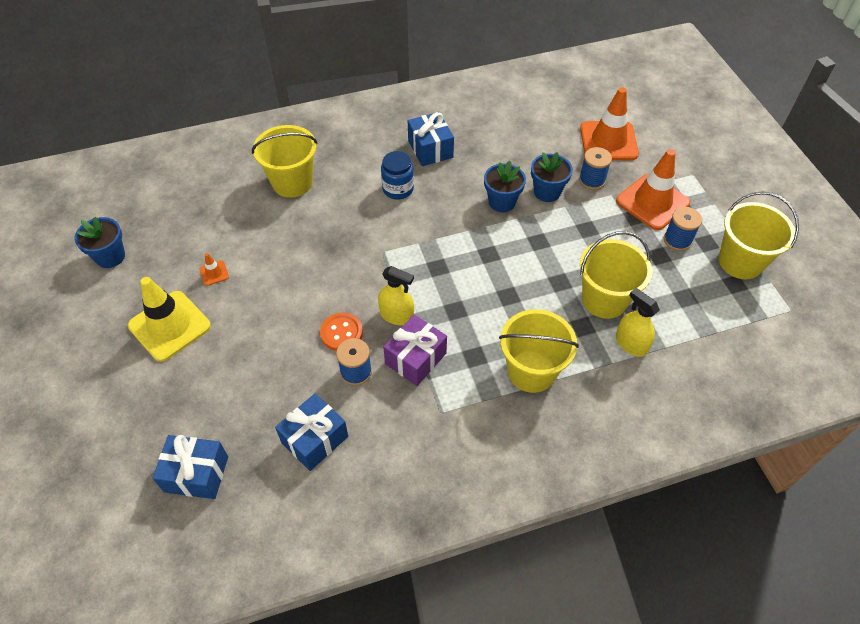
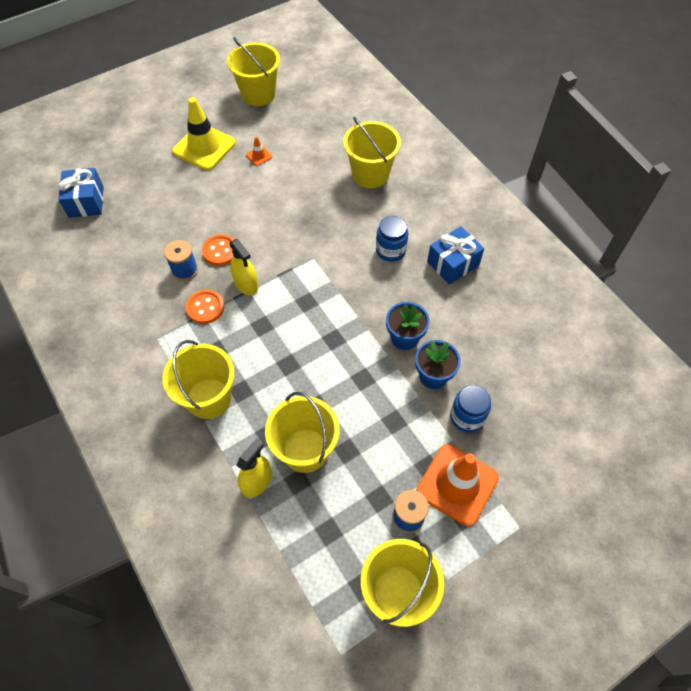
camera: 75 degrees right, 5 degrees up
(110, 256) = (258, 94): blue flower pot -> yellow bucket
(315, 439) = (121, 260): blue gift -> none
(396, 315) = (246, 284): yellow spray bottle -> yellow spray bottle turned 45 degrees counterclockwise
(415, 358) = (205, 308): purple gift -> orange button
(592, 180) = (467, 417): blue spool -> blue jar
(608, 141) = (536, 426): orange traffic cone -> none

